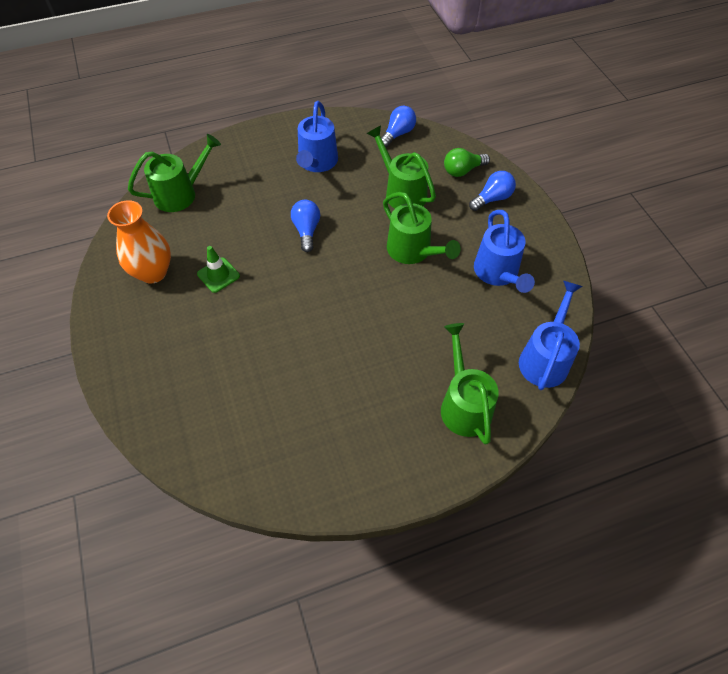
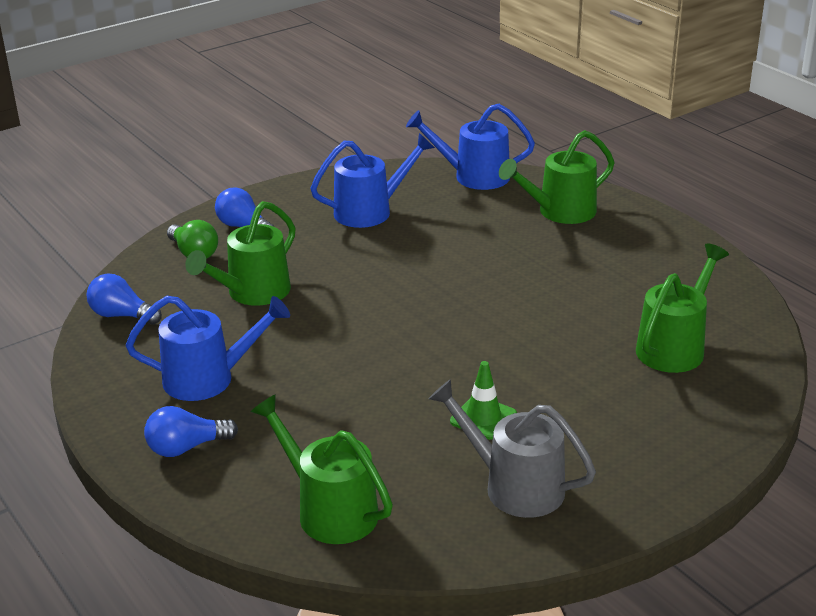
camera: 105 degrees left, 25 degrees down
(153, 272) = (513, 486): orange vase -> grey watering can
(306, 230) = (360, 358): blue light bulb -> blue light bulb (186, 447)
(413, 251) = (361, 269): green watering can -> green watering can (675, 347)

